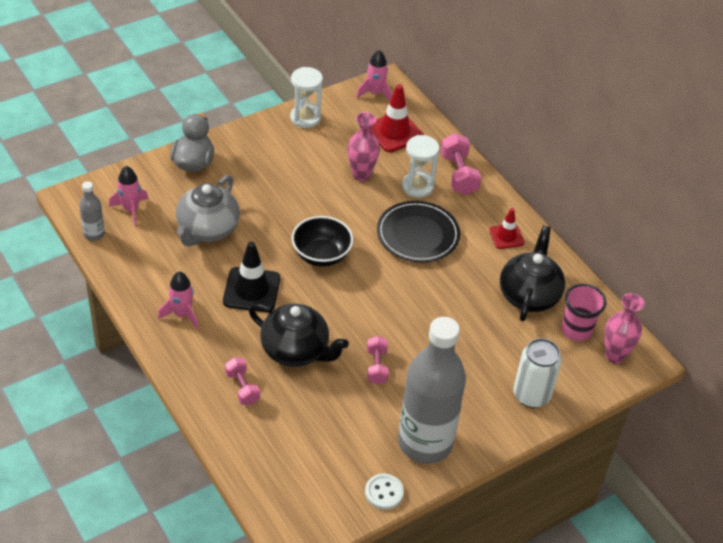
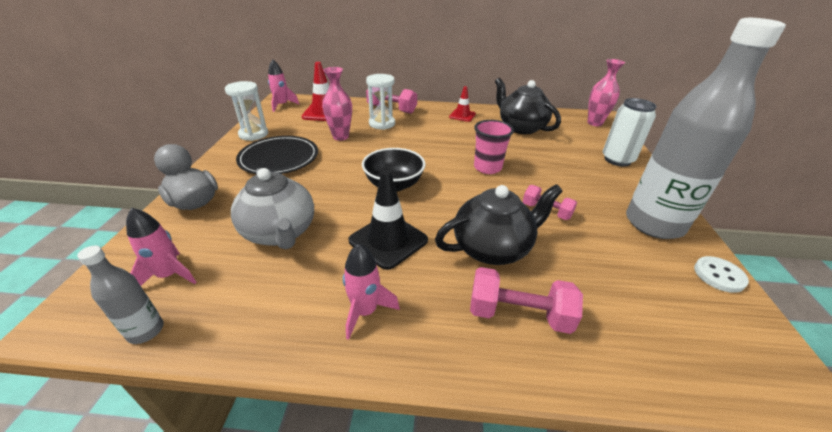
camera: 50 degrees left, 10 degrees down
(242, 388) = (518, 314): pink dumbbell -> pink dumbbell, size x1.53
(418, 234) = (424, 140): black plate -> black plate (279, 158)
(576, 330) = (564, 125): pink cup -> pink cup (487, 167)

